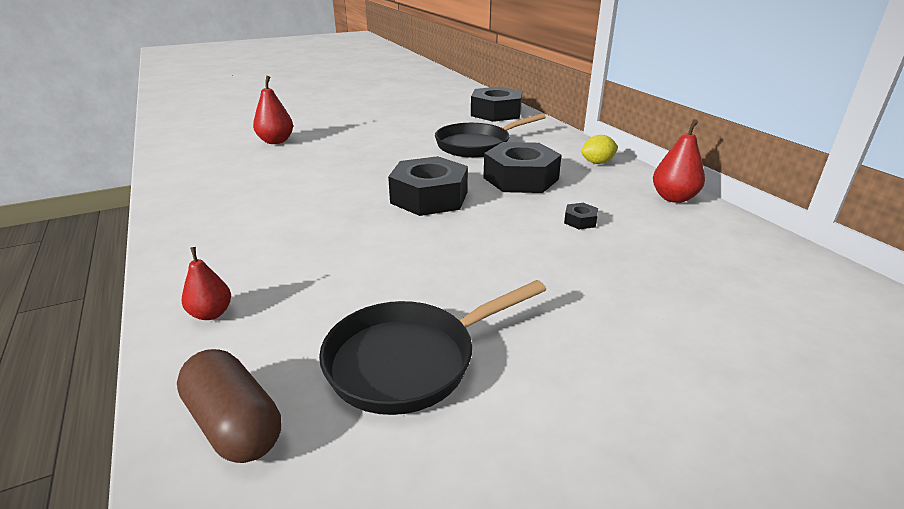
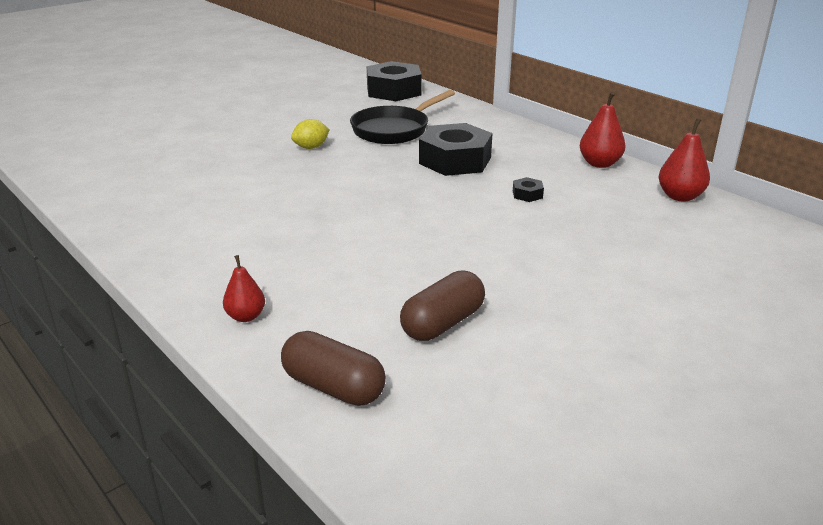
camera: 15 degrees left, 0 degrees up
(276, 141) = (172, 147): red pear -> red pear (680, 196)
(409, 360) = (443, 323): black pan -> brown capsule
(429, 197) = (377, 189): black nut -> none
(597, 163) = (519, 136): yellow lemon -> yellow lemon (311, 147)

